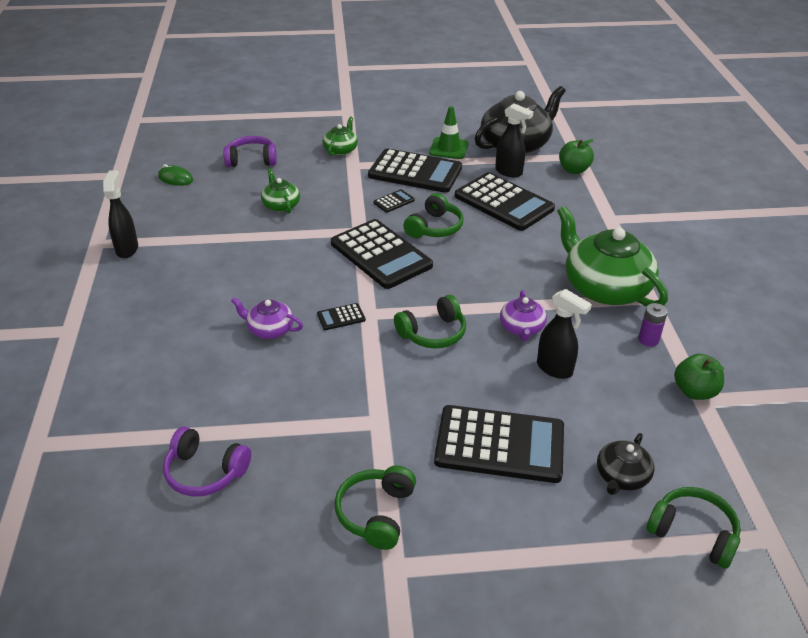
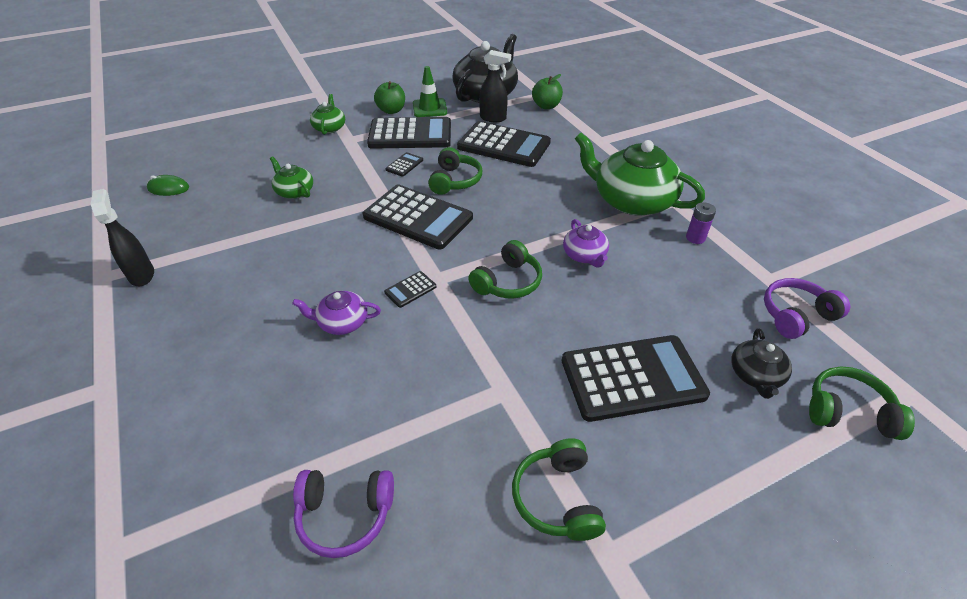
camera: 20 degrees left, 5 degrees up
(252, 160) = (244, 154): purple headphones -> purple headphones (796, 315)
(555, 369) = (636, 286): black spray bottle -> none
(694, 391) = (760, 274): green apple -> green apple (391, 110)

